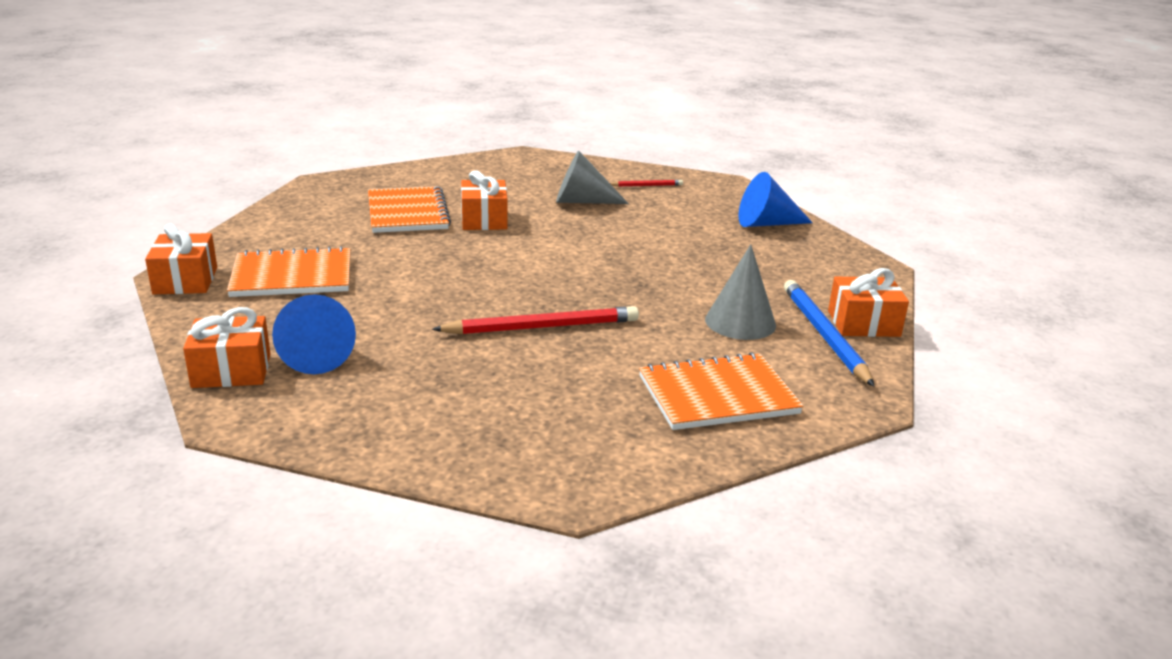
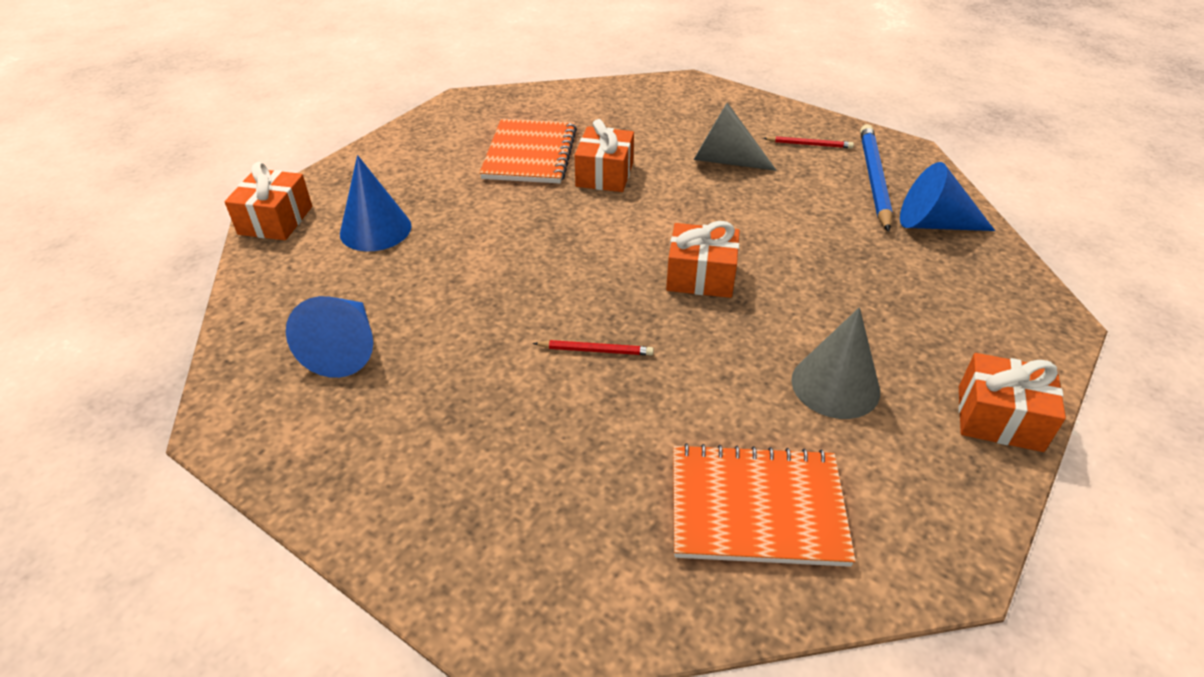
camera: 20 degrees right, 15 degrees up
(231, 370) = (255, 356): orange gift -> orange gift (701, 276)
(292, 276) = (375, 229): orange notebook -> blue cone
(541, 327) = (595, 350): red pencil -> red pencil, size x0.51
(824, 335) = (937, 429): blue pencil -> blue pencil (874, 179)

